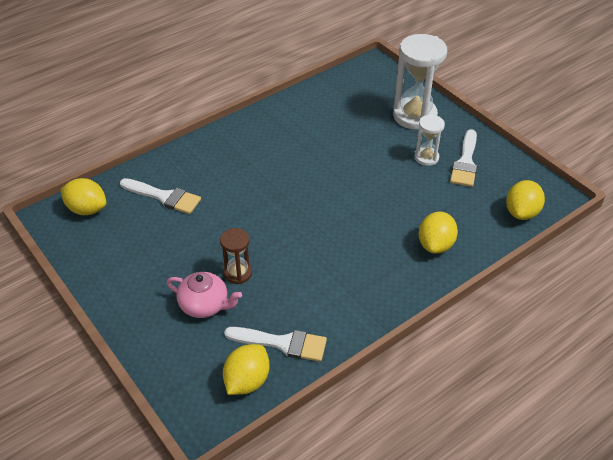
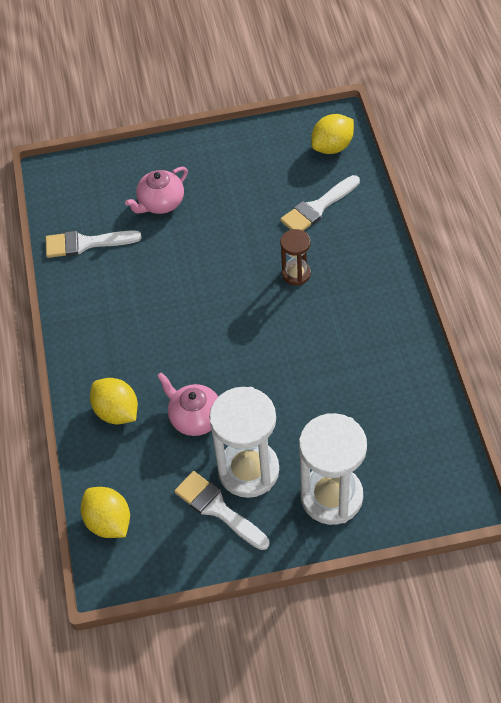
camera: 120 degrees right, 10 degrees up
(238, 273) = (182, 236): brown hourglass -> brown hourglass (296, 274)
(247, 381) = (66, 209): yellow lemon -> none
(282, 343) = (86, 243): white brush -> white brush turned 45 degrees clockwise
(407, 198) = (195, 418): none -> pink teapot
(426, 157) = (248, 470): white hourglass -> white hourglass, size x1.89

